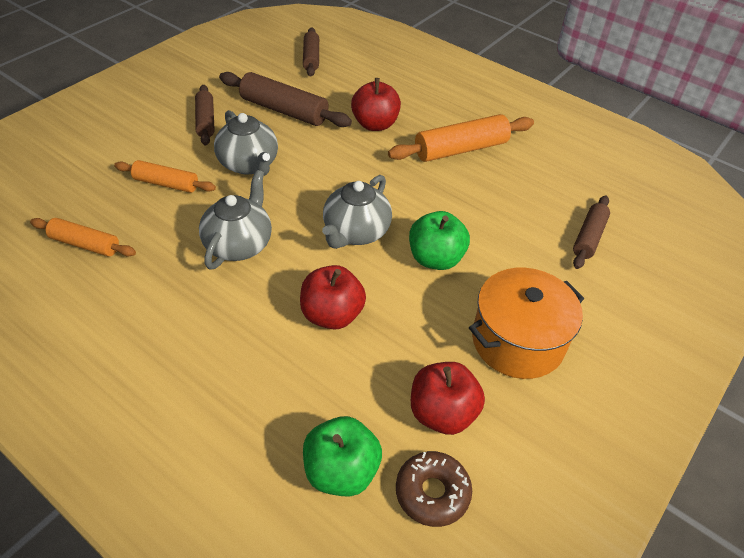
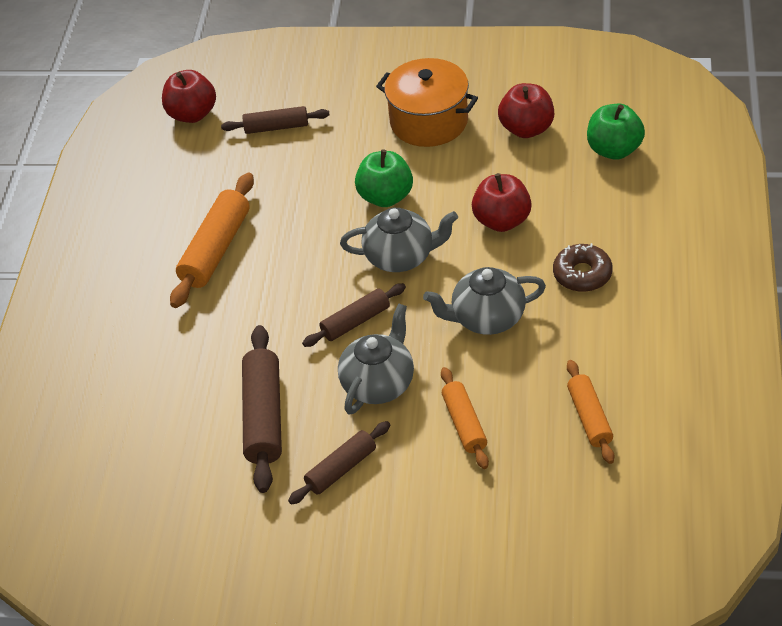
camera: 115 degrees left, 0 degrees up
(311, 58) = (131, 463): brown rolling pin -> brown rolling pin (355, 321)
(375, 124) = (226, 330): red apple -> red apple (192, 114)
(432, 493) = (585, 108): brown donut -> brown donut (582, 274)
(461, 149) = (216, 249): orange rolling pin -> orange rolling pin turned 75 degrees clockwise

